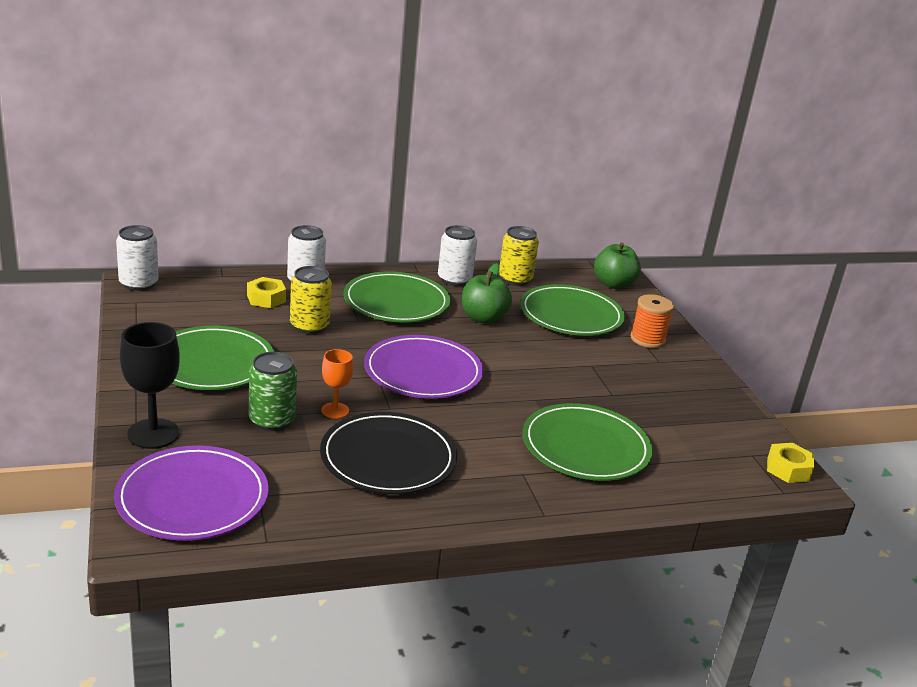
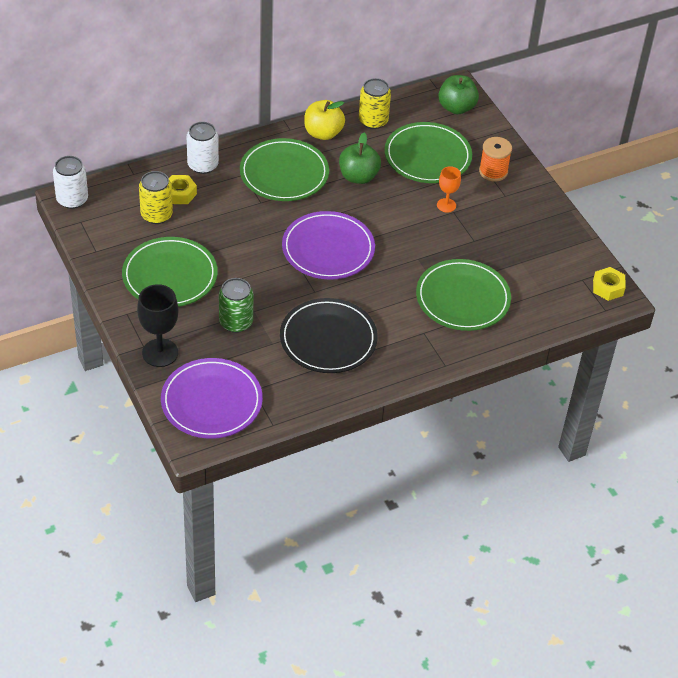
camera: 10 degrees left, 20 degrees up
(309, 326) = (226, 218): yellow can -> yellow can (156, 215)
(335, 410) = (276, 303): orange goblet -> orange goblet (446, 205)
(454, 279) = (323, 133): white can -> yellow apple

